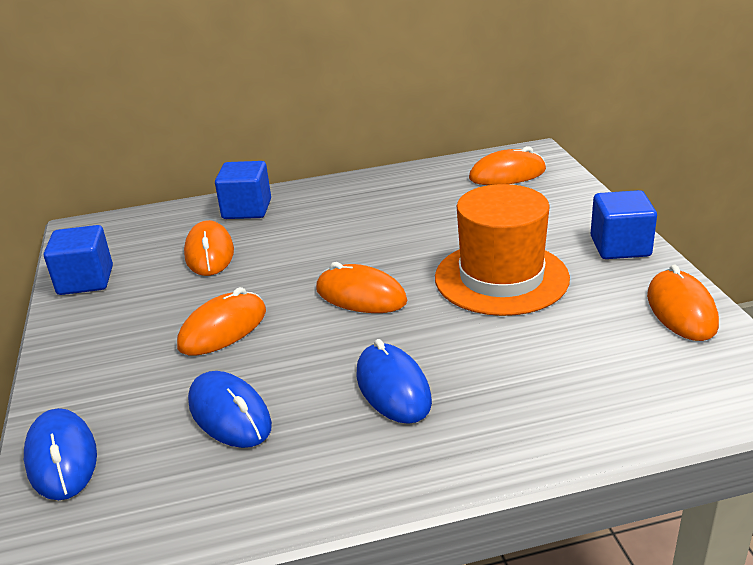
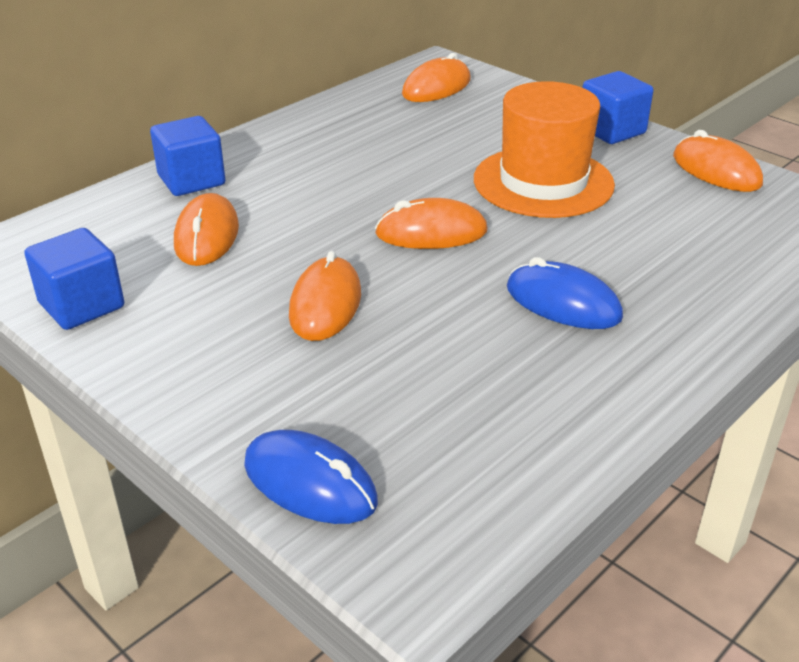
camera: 35 degrees left, 5 degrees up
(209, 253) = (207, 236): orange mouse -> orange mouse turned 45 degrees clockwise
(229, 414) = (438, 378): blue mouse -> none

